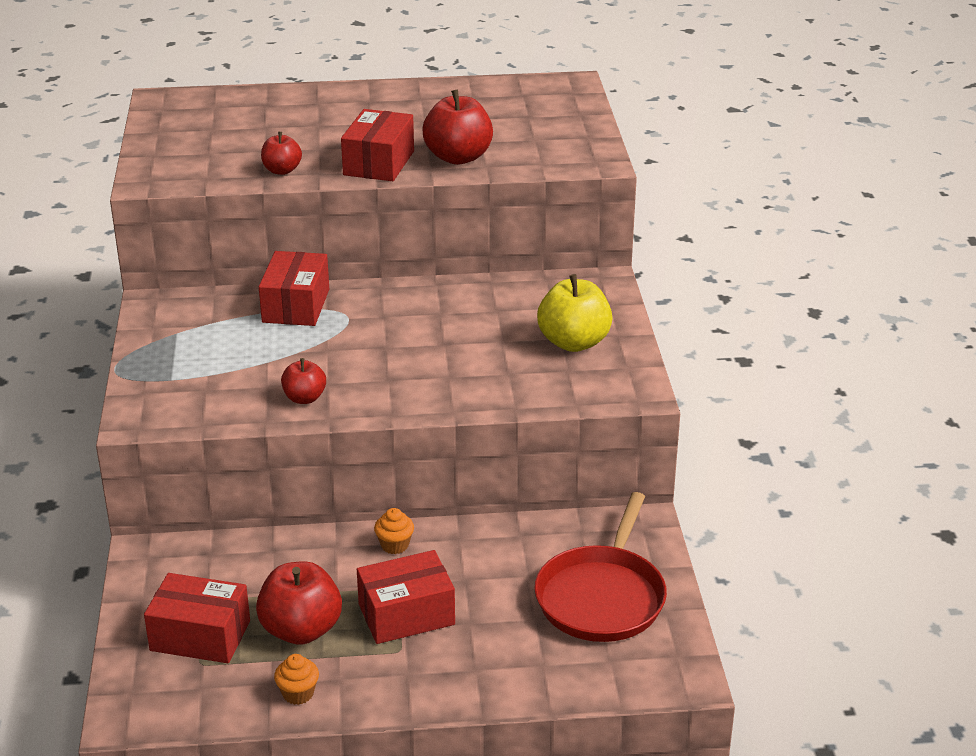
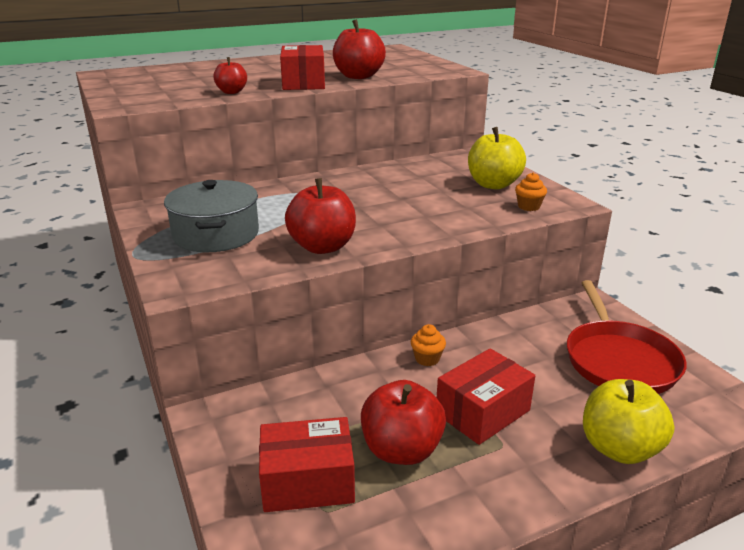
camera: 20 degrees left, 5 degrees down
(207, 358) = (216, 234): none -> grey pot
(296, 306) = (267, 194): red box -> none
(298, 693) = (444, 515): orange cupcake -> orange cupcake (528, 206)
(304, 398) = (322, 247): red apple -> red apple, size x1.74
(509, 682) = (619, 448): none -> yellow apple

